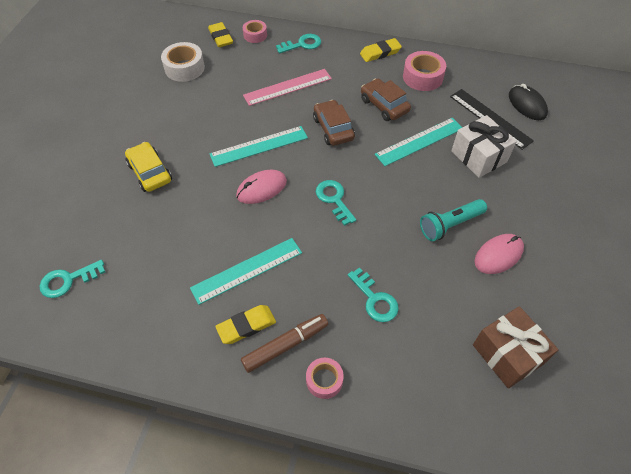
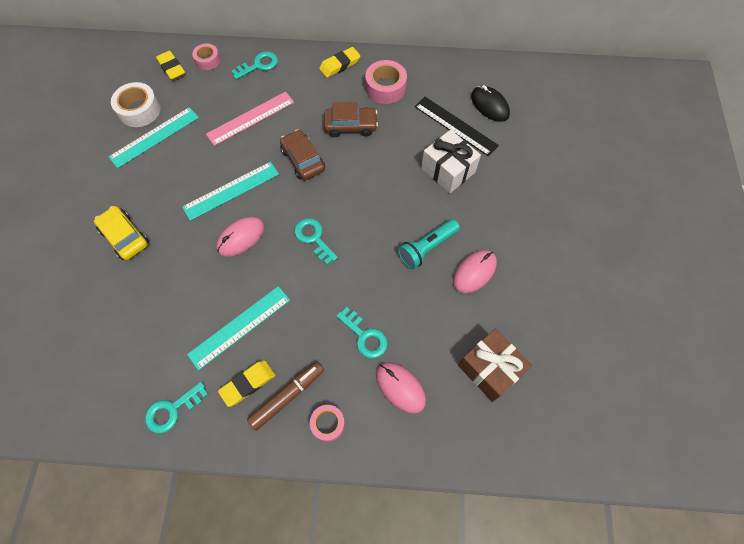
camera: 10 degrees left, 10 degrees up
(68, 280) = (64, 367): turquoise key -> turquoise key (172, 410)
(384, 105) = (350, 126): brown car -> brown car turned 135 degrees clockwise
(407, 356) = (400, 387): none -> pink mouse
(419, 141) = (389, 162): turquoise ruler -> turquoise ruler (154, 137)

